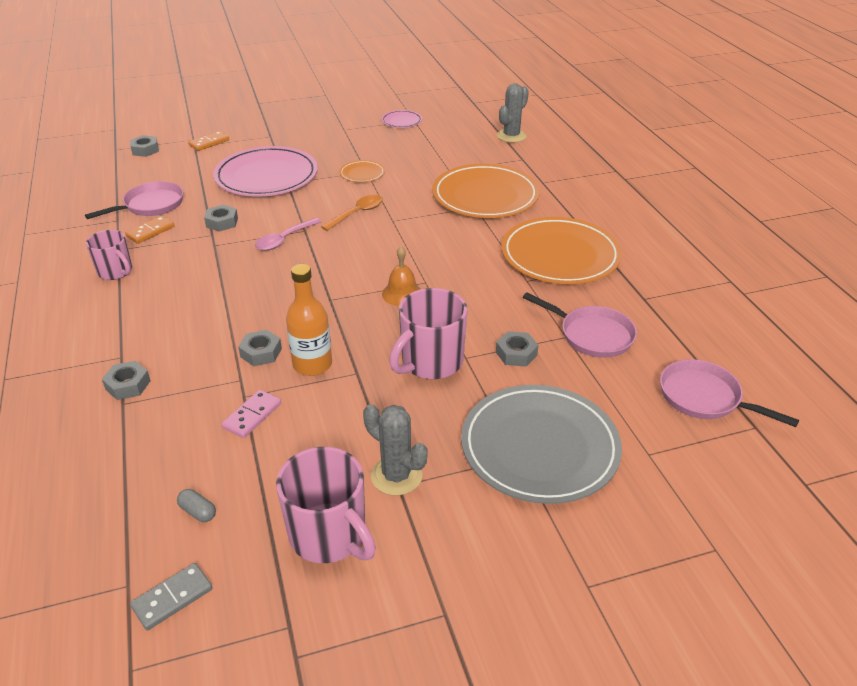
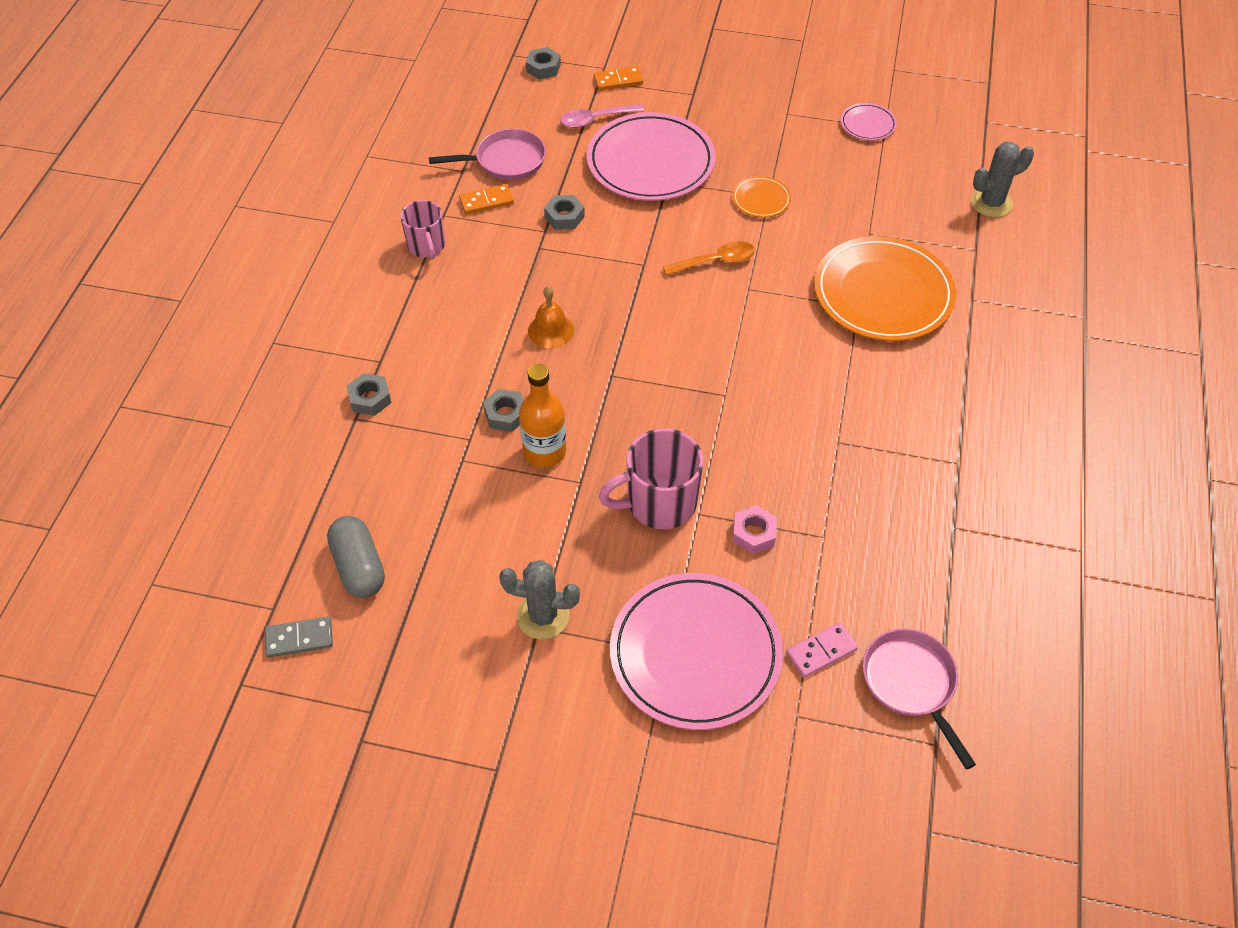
camera: 30 degrees right, 15 degrees up
(198, 512) = (359, 566): grey capsule -> grey capsule, size x2.07
(252, 415) = (457, 486): pink domino -> pink domino (821, 651)
(284, 240) = (614, 270): pink spoon -> pink spoon (595, 120)
(329, 535) = (449, 646): pink mug -> none
(396, 476) = (543, 616): grey cactus -> grey cactus turned 60 degrees counterclockwise
(402, 294) = (689, 400): orange bell -> orange bell (551, 330)
(516, 353) = (753, 533): grey nut -> pink nut
(539, 447) = (695, 654): grey plate -> pink plate
(560, 255) = (904, 423): orange plate -> none
(592, 335) = (853, 548): pink pan -> none

